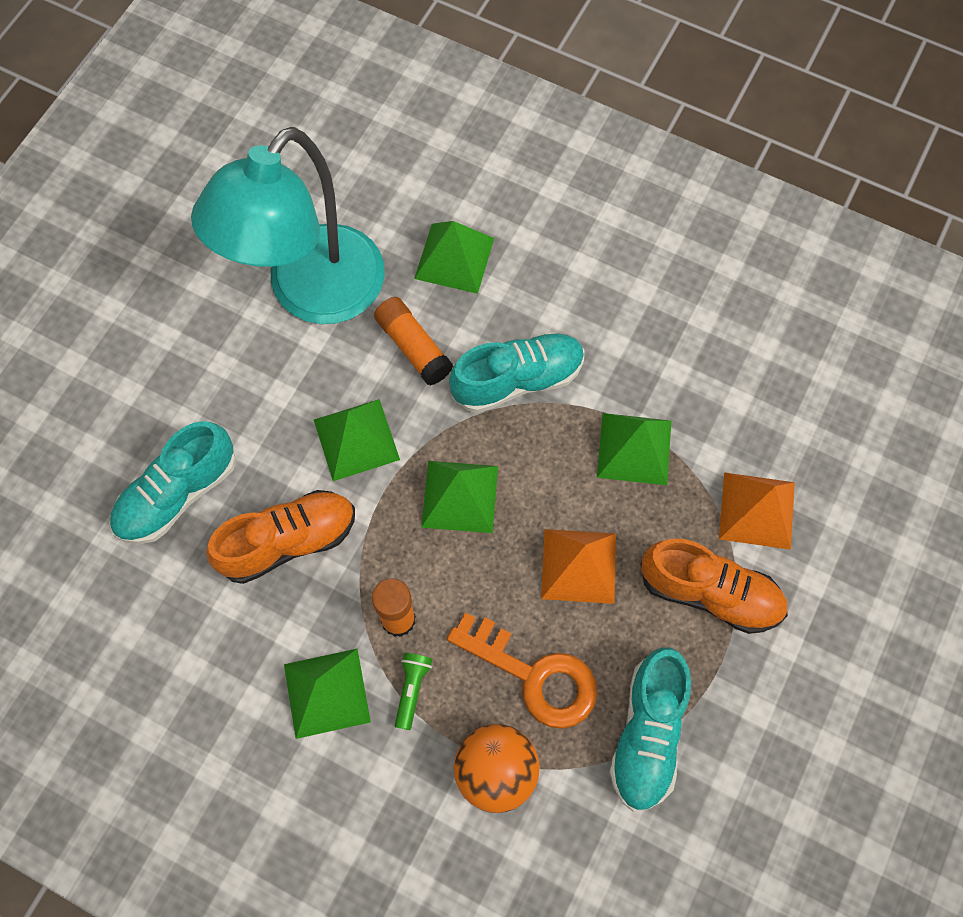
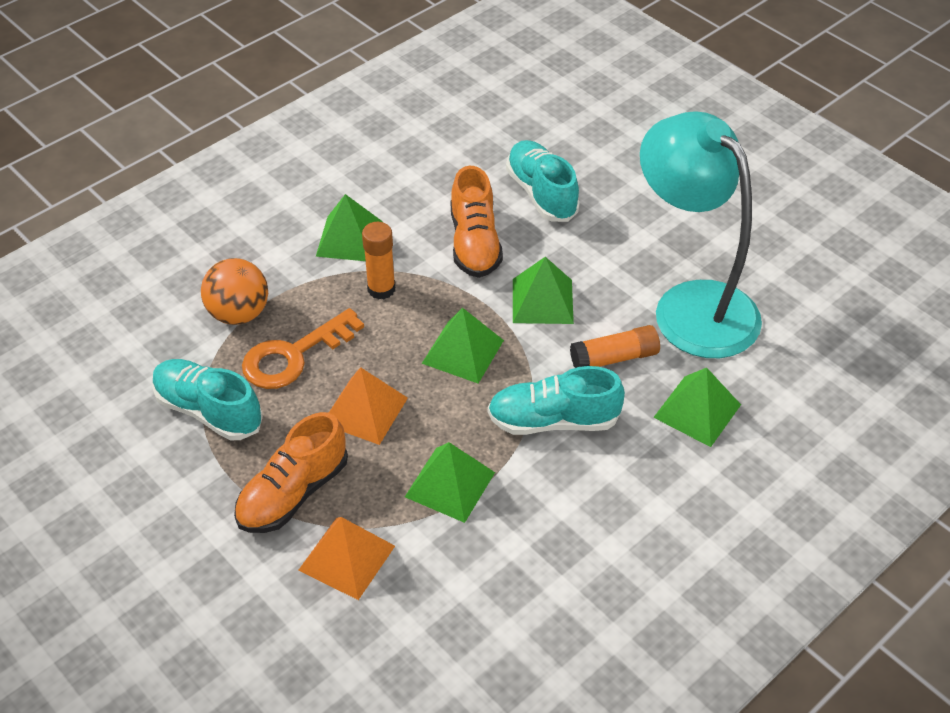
camera: 110 degrees right, 20 degrees down
(412, 689) = (325, 283): green flashlight -> none
(518, 380) = (553, 420): turquoise shoe -> turquoise shoe turned 90 degrees clockwise

